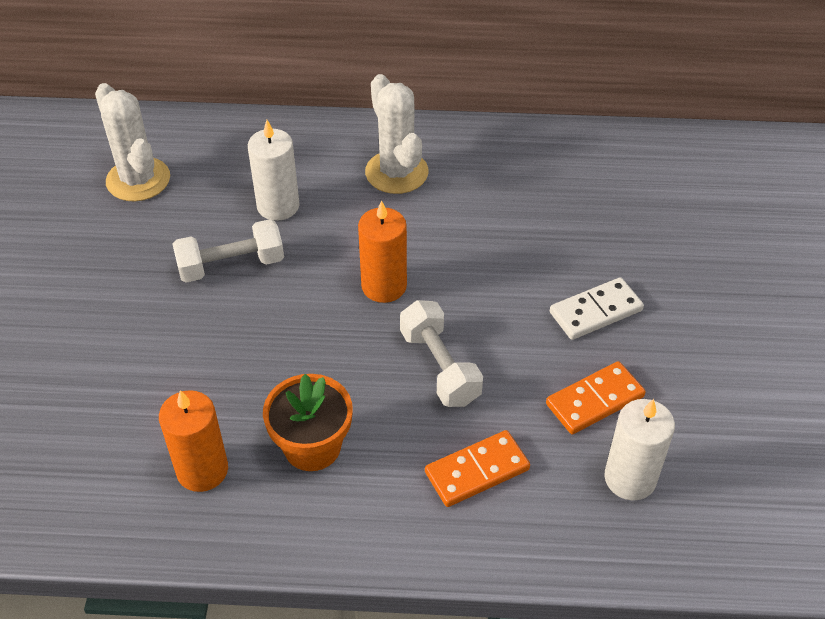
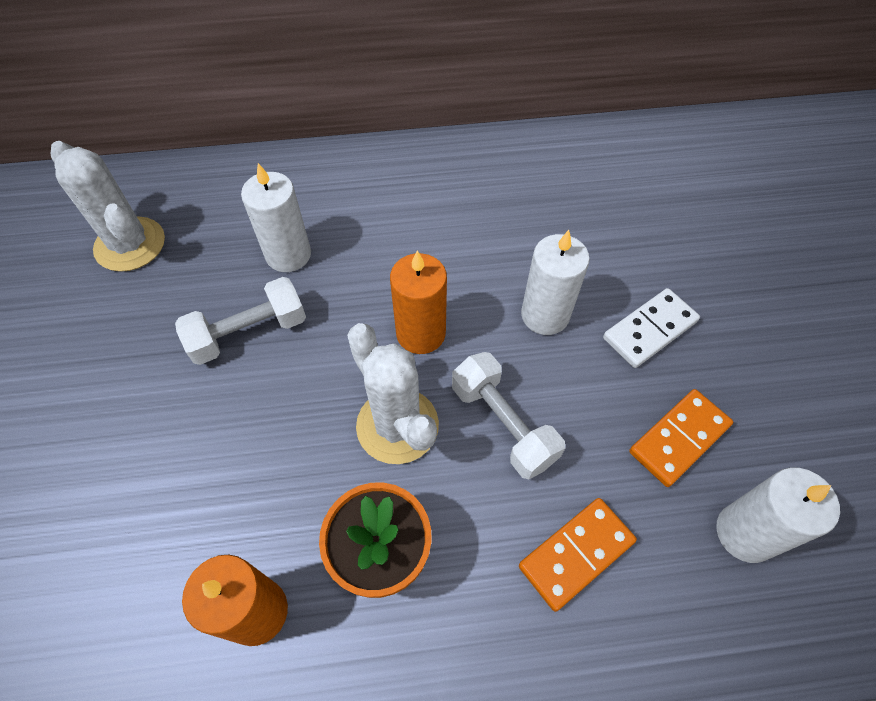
camera: 10 degrees left, 10 degrees up
(396, 172) = (406, 199): white cactus -> white cactus (397, 425)
(501, 286) = (545, 315): none -> white candle

